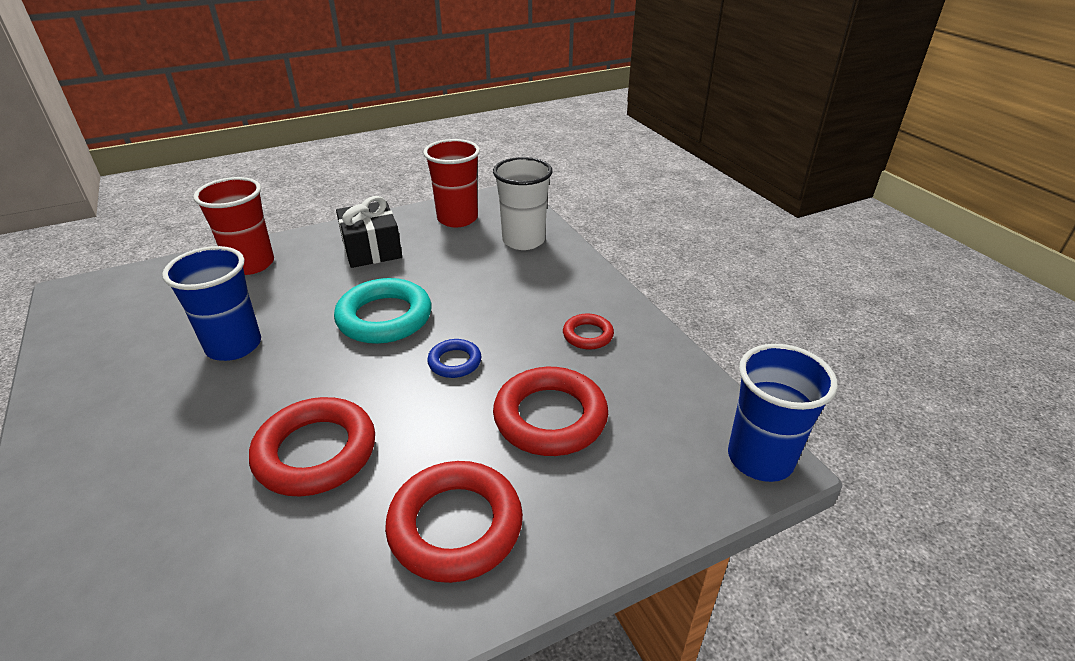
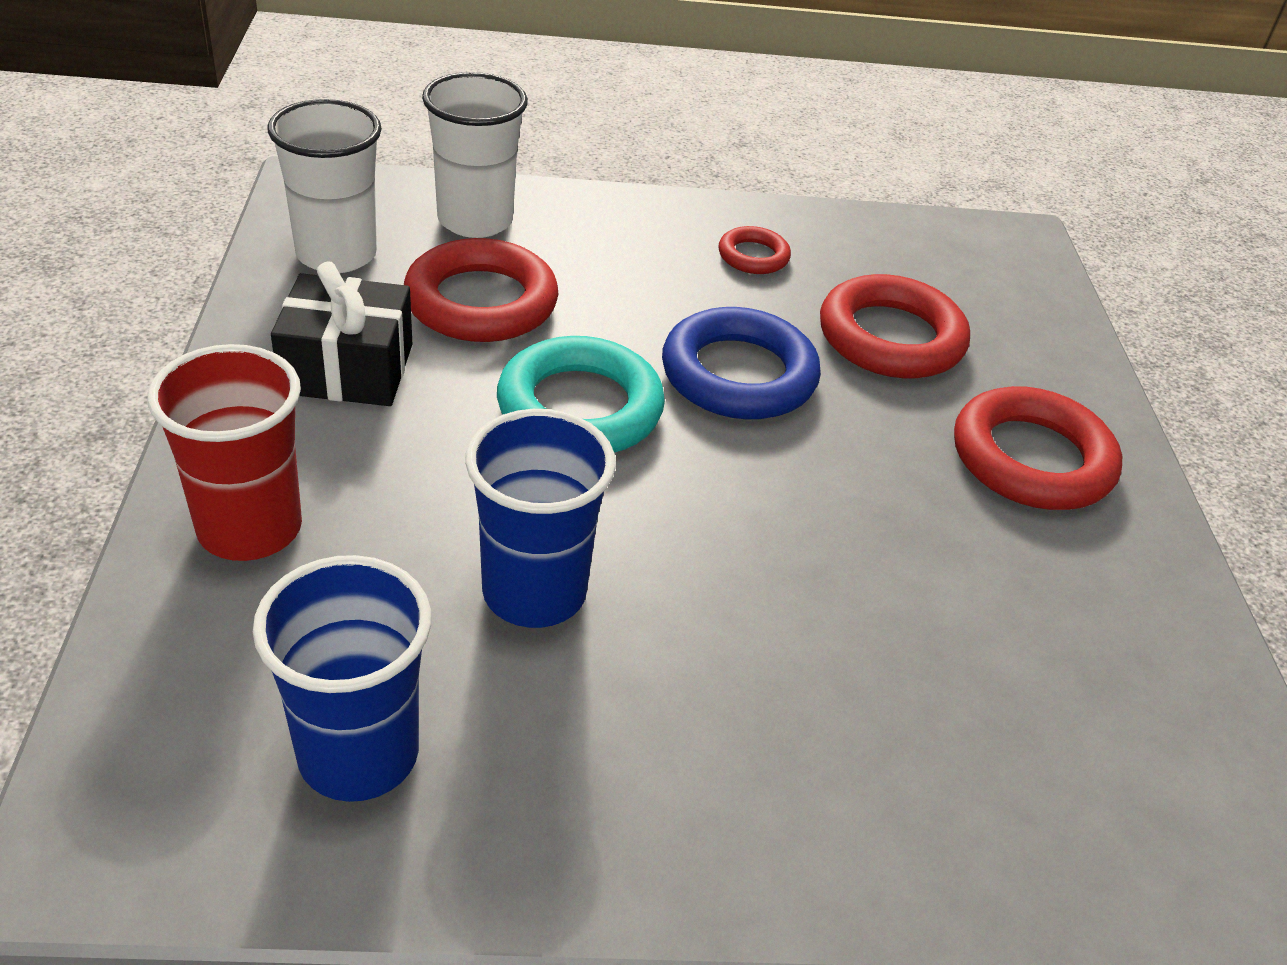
camera: 70 degrees left, 5 degrees up
(316, 452) = (858, 544): red ring -> red ring (481, 302)
(454, 362) = (738, 374): blue ring -> blue ring, size x1.93
(457, 219) = (336, 254): red cup -> white cup
(760, 458) = (1014, 240): blue cup -> blue cup (358, 754)

